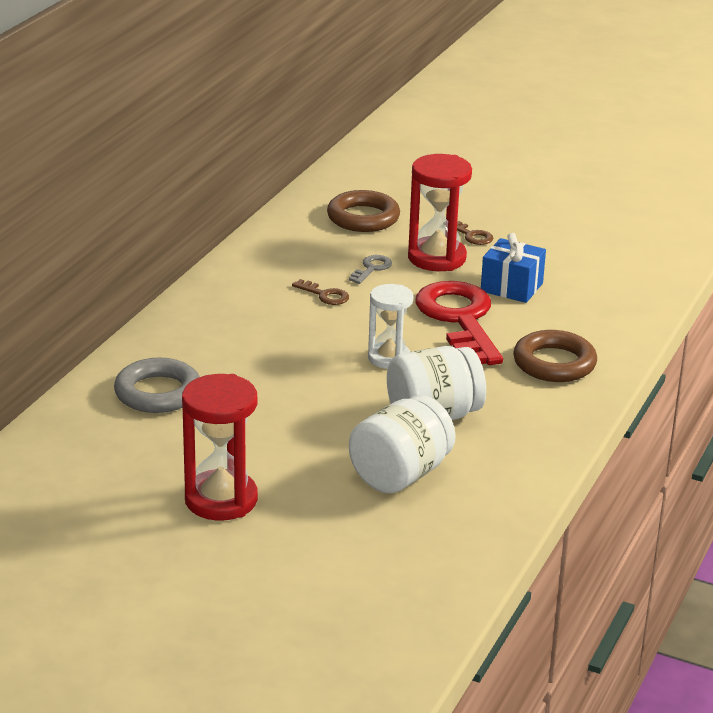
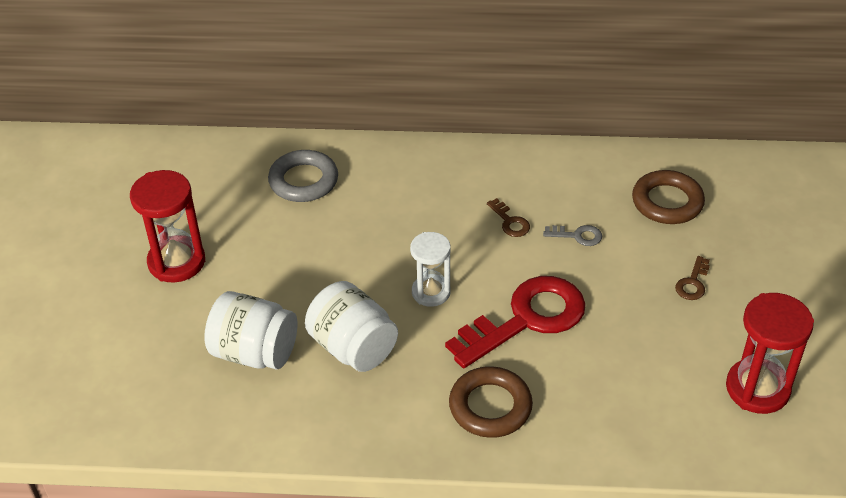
camera: 70 degrees right, 15 degrees up
(325, 295) = (510, 222): brown key -> brown key turned 45 degrees counterclockwise
(437, 258) = (629, 272): red hourglass -> red hourglass (757, 389)
(511, 287) = (612, 339): blue gift -> none

